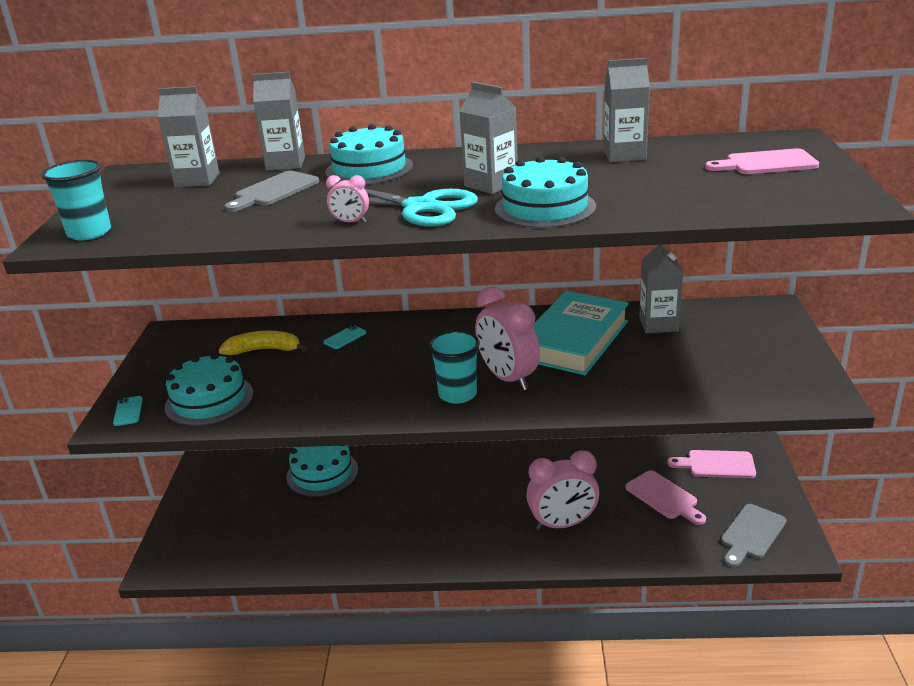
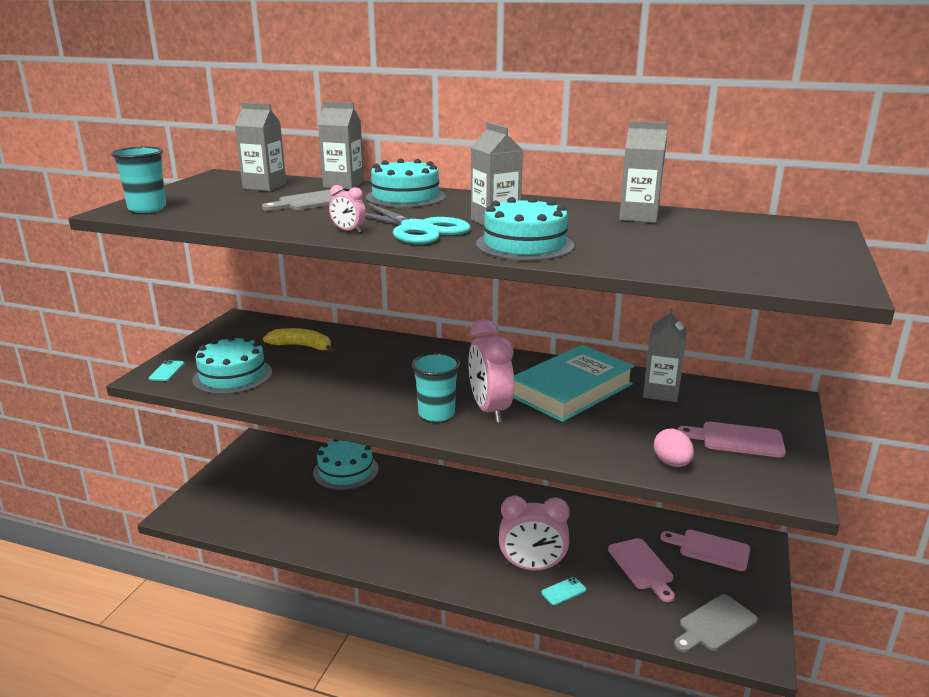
camera: 15 degrees right, 5 degrees down
(345, 337) = (373, 349): turquoise phone -> turquoise phone (563, 591)
(707, 394) = (672, 463): none -> pink egg
(766, 163) = (773, 241): pink cutting board -> pink cutting board (737, 439)

